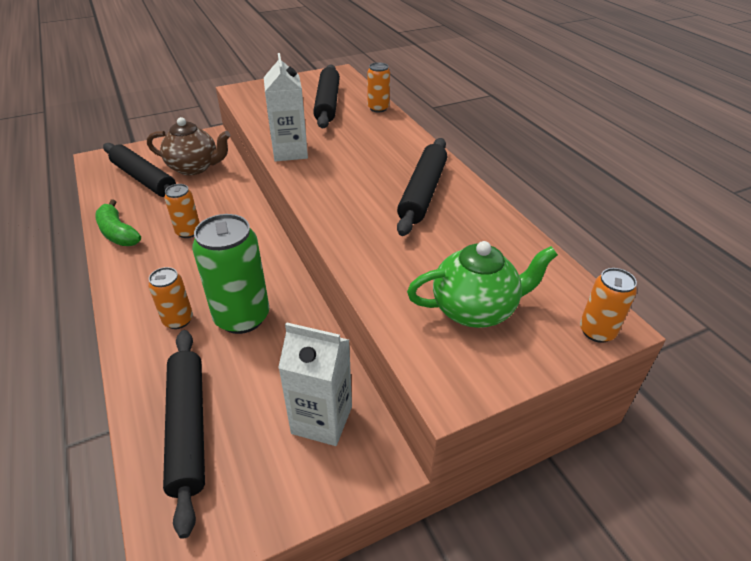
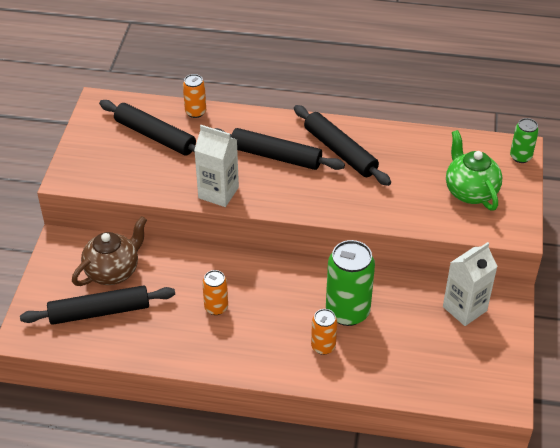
camera: 55 degrees left, 5 degrees up
(118, 233) = (177, 352): green banana -> none
(188, 428) = (427, 371): black rolling pin -> black rolling pin (275, 156)
(475, 309) = (470, 191): green teapot -> green teapot turned 45 degrees counterclockwise
(597, 331) = (520, 157): orange can -> green can

